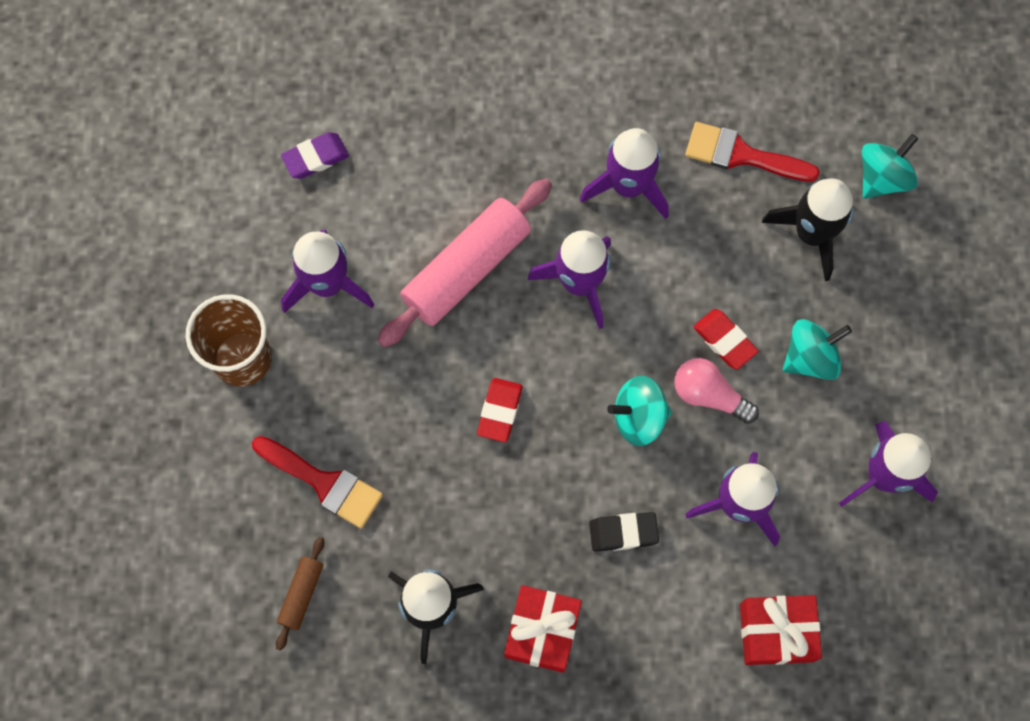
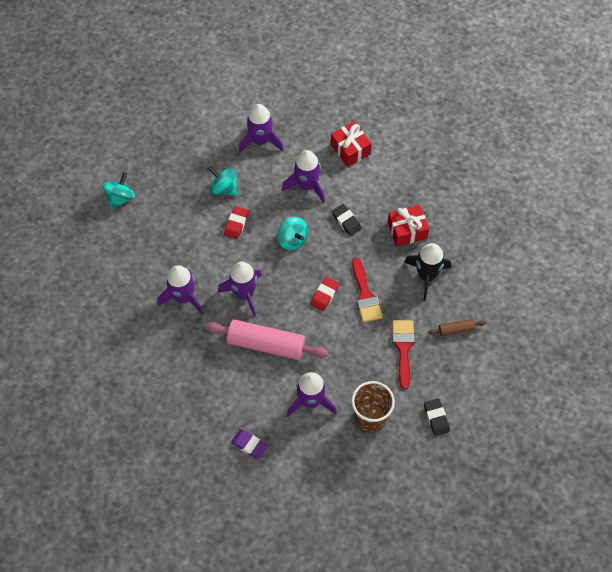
camera: 120 degrees left, 10 degrees down
(174, 461) = (436, 418): none -> black eraser
(500, 411) = (324, 295): red eraser -> red eraser turned 45 degrees counterclockwise
(709, 395) = (265, 218): pink light bulb -> none
(741, 155) = (140, 258): red brush -> red brush (365, 295)
(811, 234) = (164, 213): black rocket -> none
(882, 178) = (120, 198): turquoise spinning top -> turquoise spinning top turned 105 degrees clockwise

